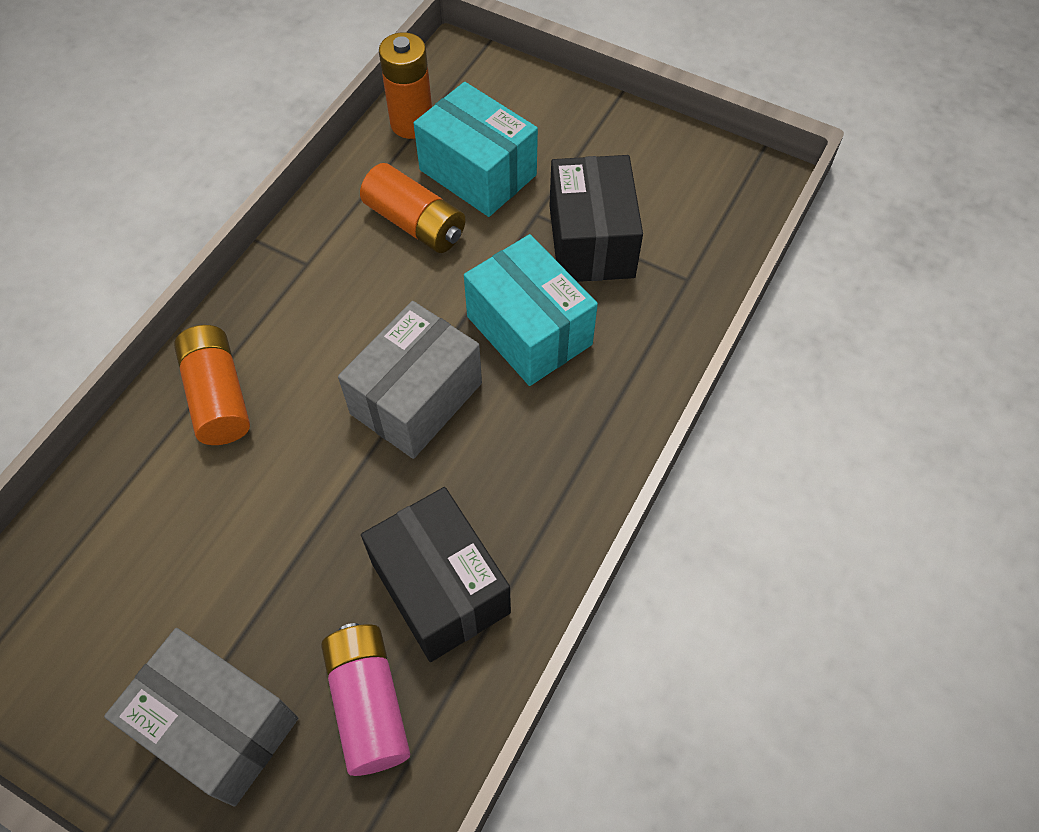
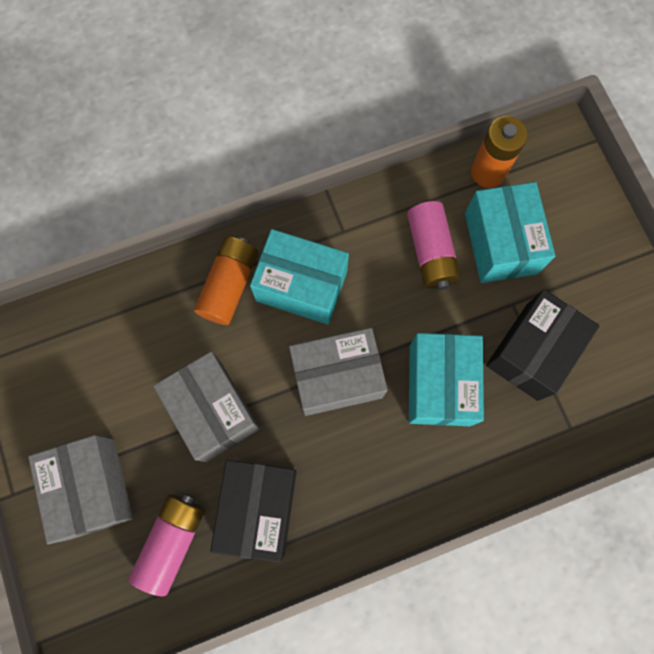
camera: 40 degrees right, 15 degrees up
(303, 342) = (301, 286): none -> turquoise box
(303, 531) = (213, 411): none -> grey box
(415, 223) = (431, 252): orange battery -> pink battery

